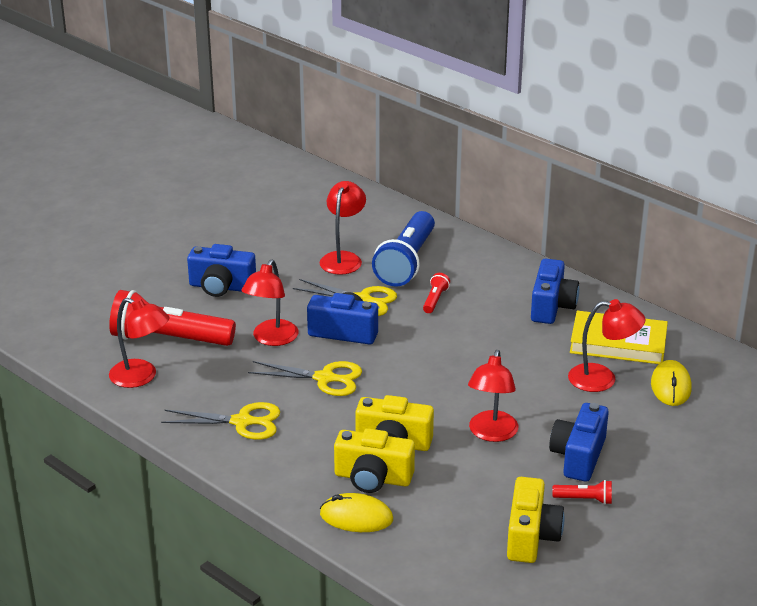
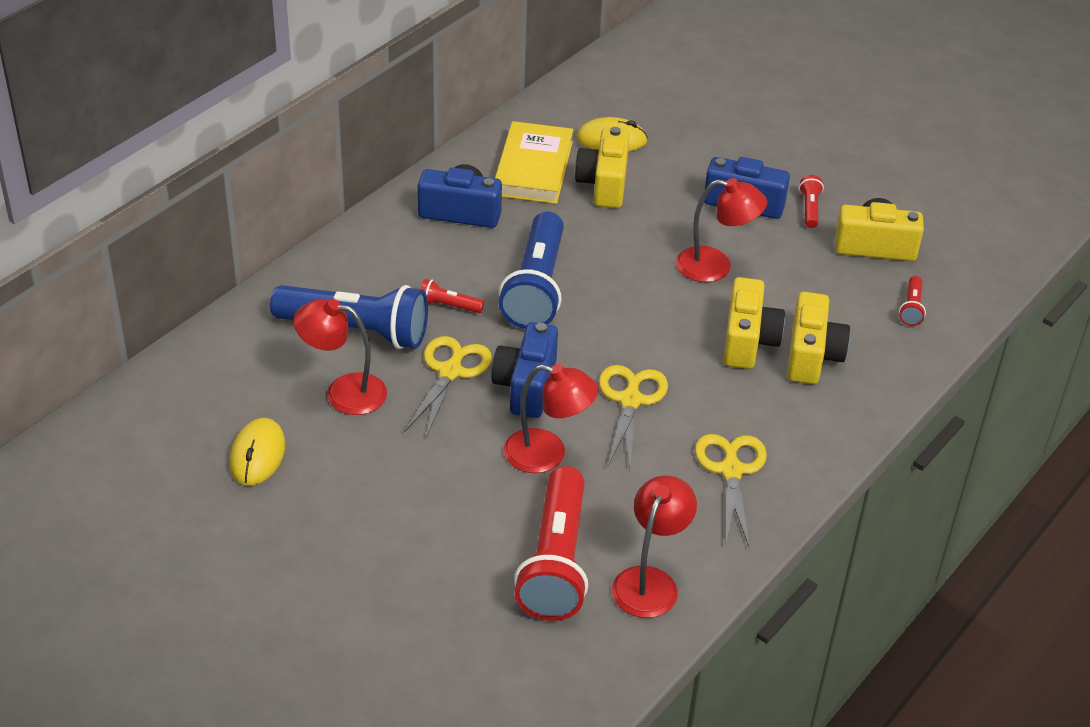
camera: 95 degrees left, 10 degrees up
(221, 287) = (418, 516): blue camera -> none
(356, 517) = (879, 367): yellow mouse -> yellow mouse (257, 455)
(438, 549) = (911, 308): none -> red flashlight
(458, 339) = (536, 287): none -> blue flashlight
(602, 379) = (604, 184): red lamp -> yellow camera

